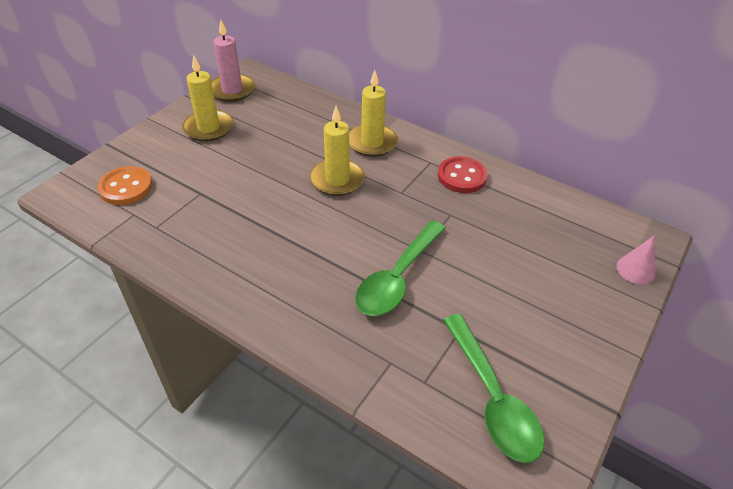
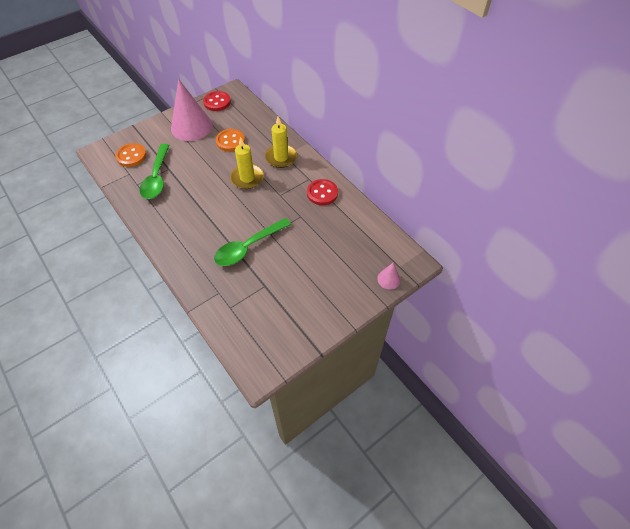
camera: 20 degrees right, 10 degrees up
(208, 128) = (191, 126): yellow candle -> pink cone
(232, 90) = (217, 102): pink candle -> red button
(281, 136) = (230, 141): none -> orange button
(492, 398) = (260, 326): green spoon -> green spoon (157, 178)

